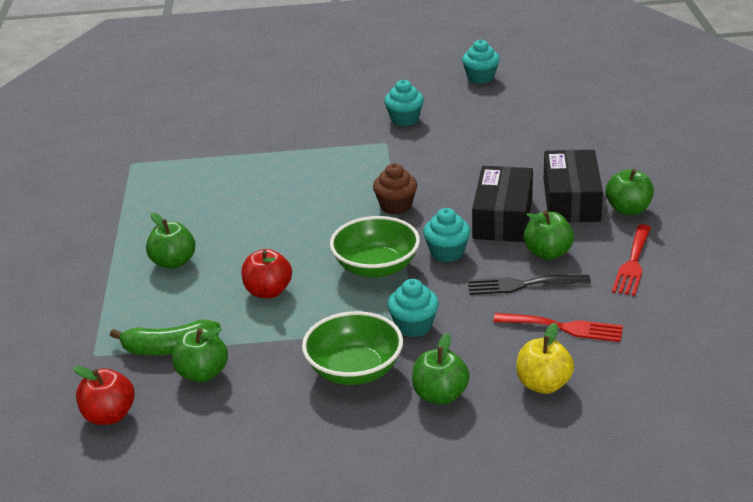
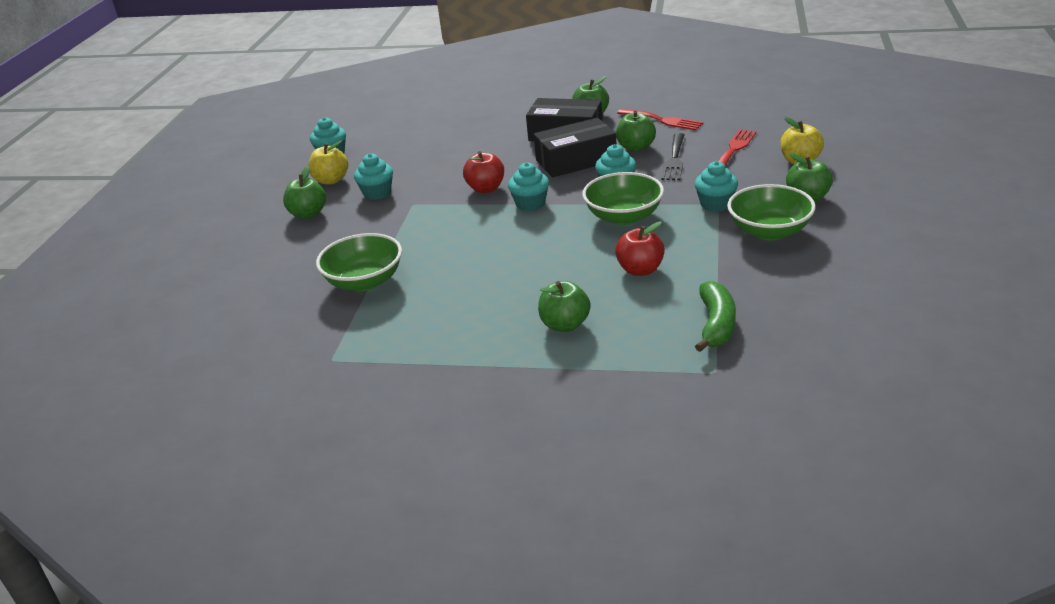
camera: 75 degrees left, 0 degrees up
(109, 415) = (816, 358): red apple -> red apple (486, 188)
(202, 374) = (760, 305): green apple -> green apple (308, 214)
(245, 150) = (364, 281): none -> green bowl
(396, 206) = (530, 204): brown cupcake -> turquoise cupcake
(426, 91) = (331, 180): none -> yellow apple
(502, 218) = (576, 160): black box -> black box turned 45 degrees counterclockwise

